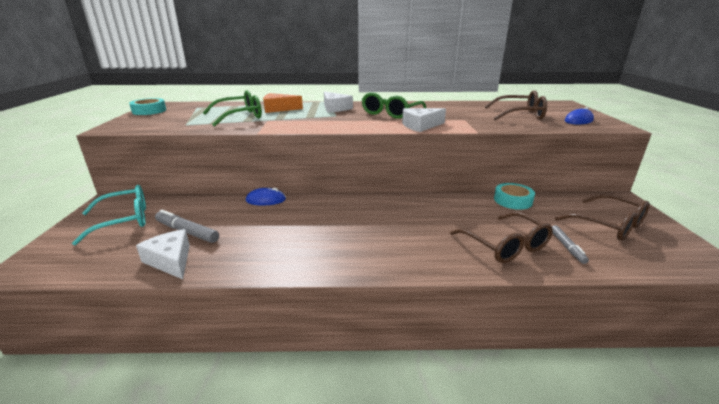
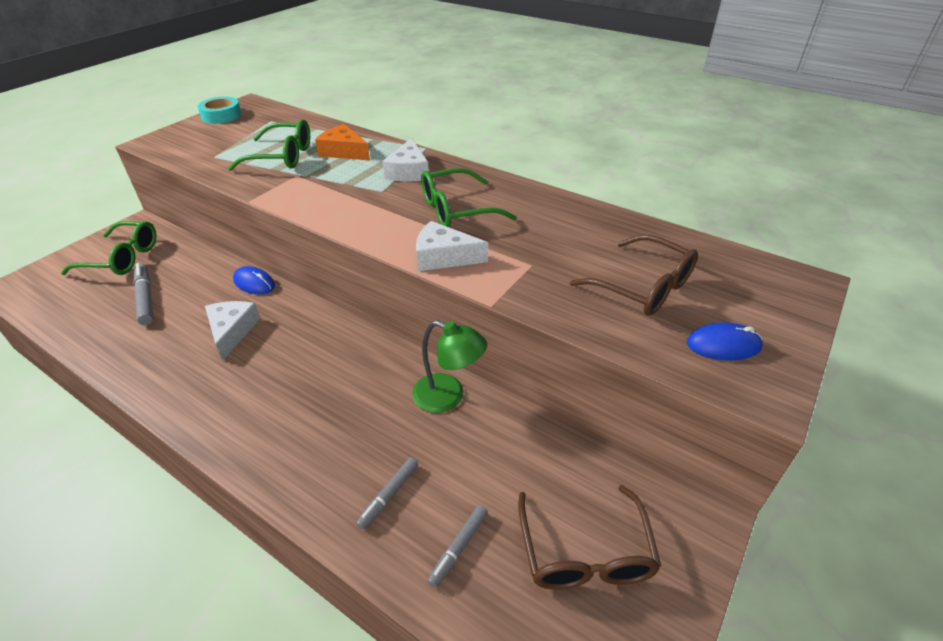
camera: 35 degrees right, 15 degrees up
(124, 220) = (122, 258): turquoise glasses -> green glasses
(171, 260) = (97, 330): white cheese -> white cheese (232, 331)
(464, 203) = (448, 397): none -> green lamp
(505, 246) = (389, 495): brown glasses -> grey marker
(512, 200) = (519, 427): turquoise tape -> none

